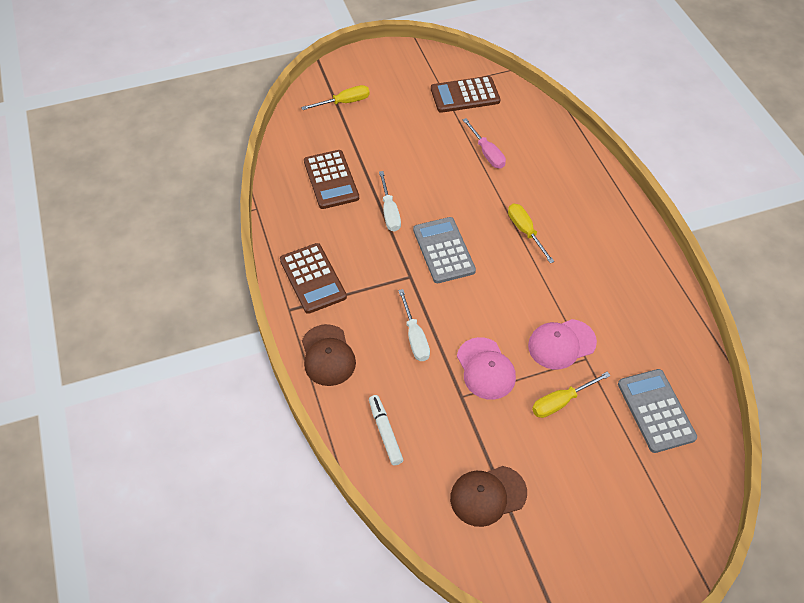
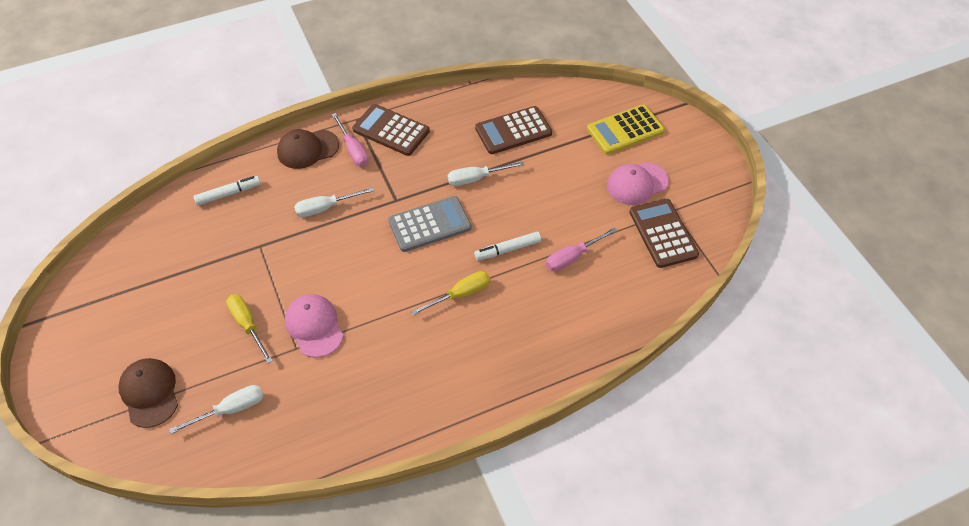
camera: 85 degrees right, 0 degrees up
(313, 278) = (391, 130): brown calculator -> brown calculator turned 60 degrees clockwise
(335, 312) = (353, 150): none -> pink screwdriver
(344, 102) = (625, 130): yellow screwdriver -> yellow calculator
(476, 195) = (508, 249): none -> white marker
(485, 369) = (288, 263): pink cap -> pink cap (637, 184)
(488, 495) = (159, 268): brown cap -> brown cap (149, 393)
(656, 411) = (230, 409): grey calculator -> white screwdriver

